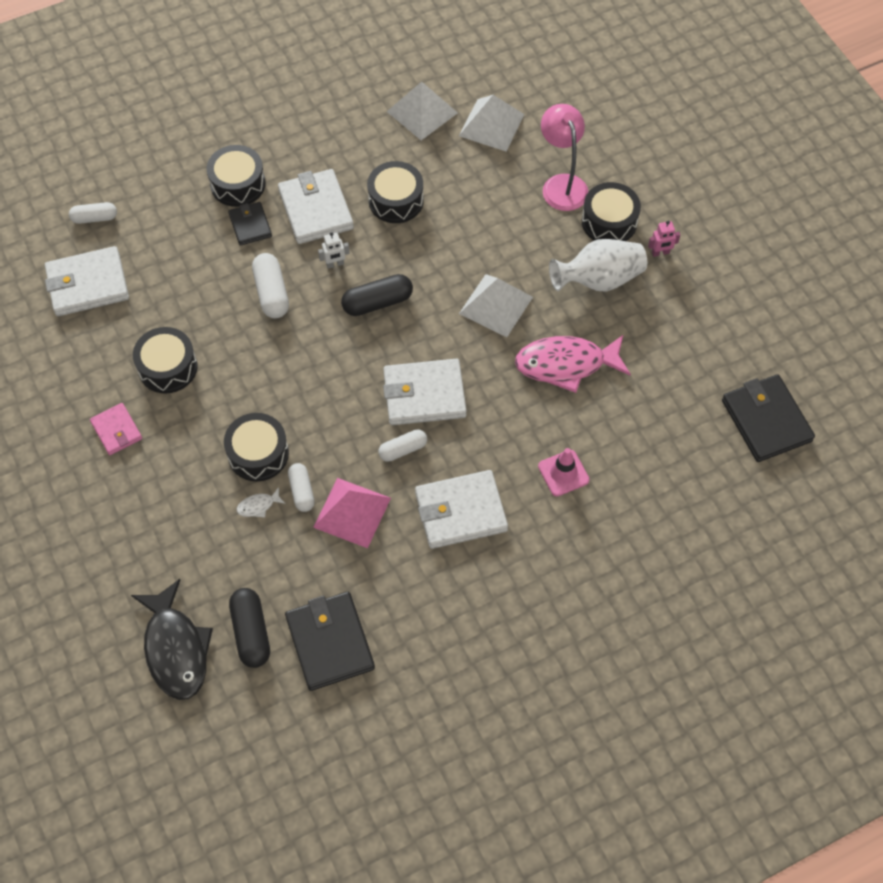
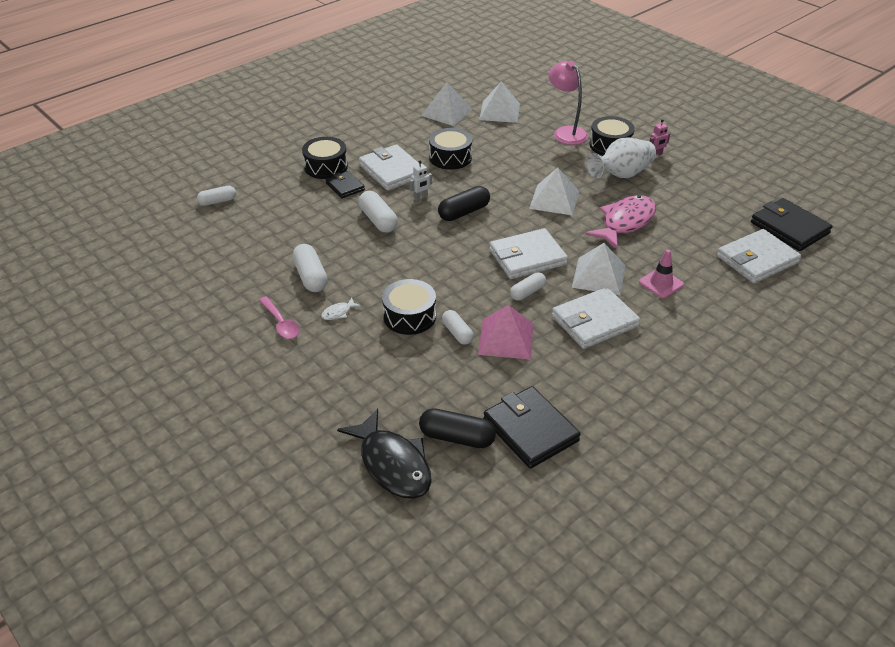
camera: 15 degrees left, 20 degrees down
(88, 284) = (225, 239): white wallet -> white wallet (757, 260)
(116, 430) = (281, 323): pink wallet -> pink spoon
(168, 367) = (310, 277): black drum -> white capsule
(251, 632) = (457, 437): black capsule -> black capsule turned 45 degrees counterclockwise
(258, 506) = (424, 349): white fish -> white fish (338, 312)
(495, 444) = (599, 276): none -> white pyramid
(566, 364) = (625, 222): pink fish -> pink fish turned 150 degrees clockwise

